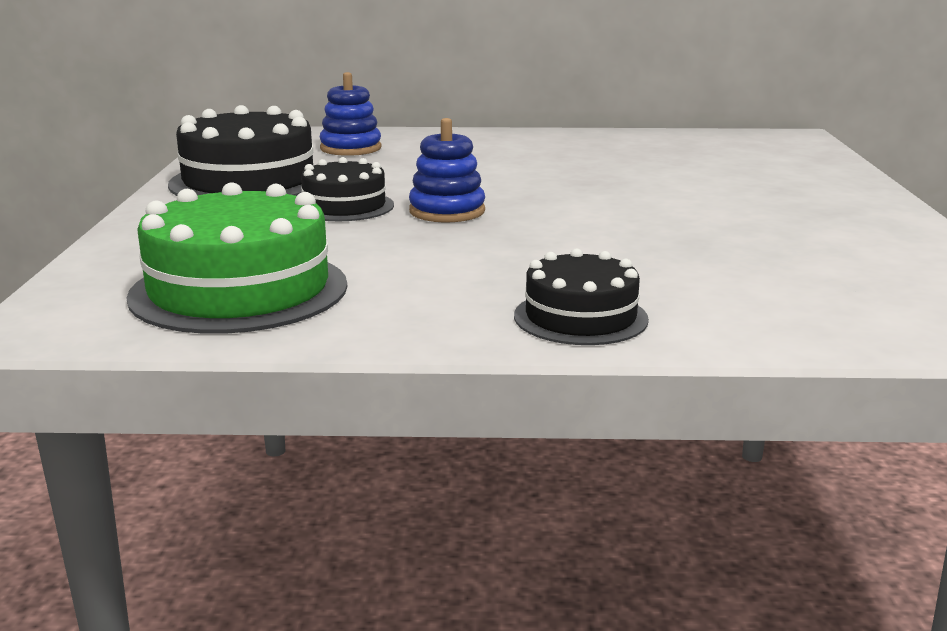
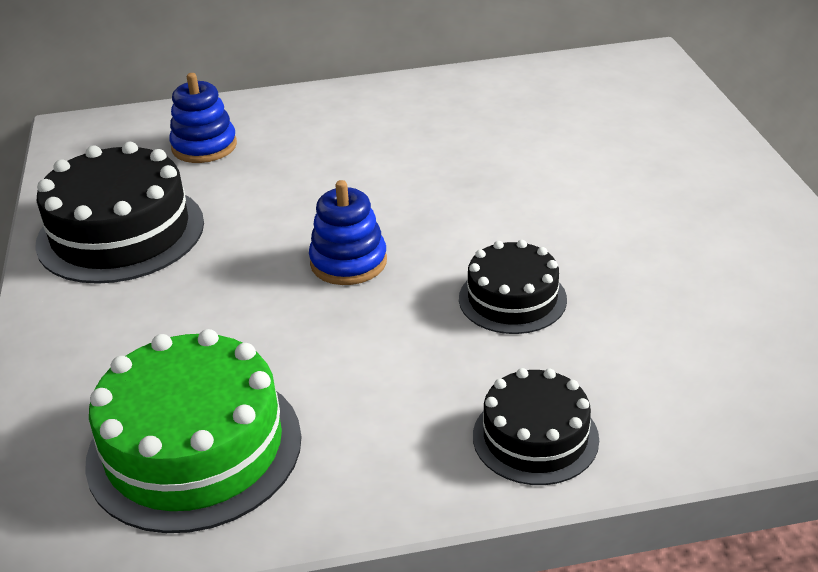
camera: 10 degrees left, 15 degrees up
(344, 206) = (241, 268): black cake -> black cake (512, 299)

